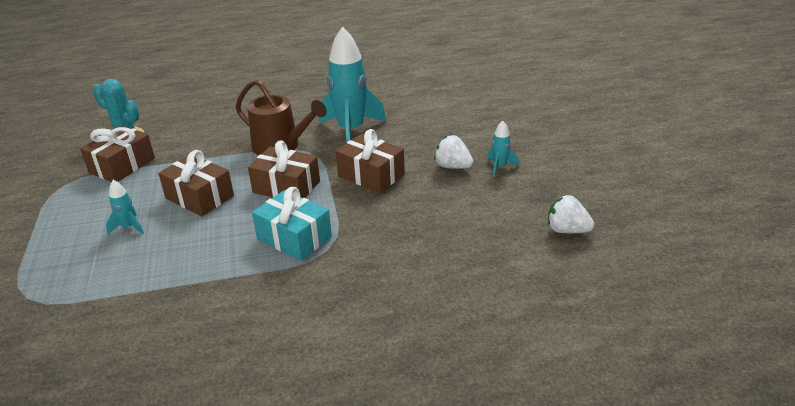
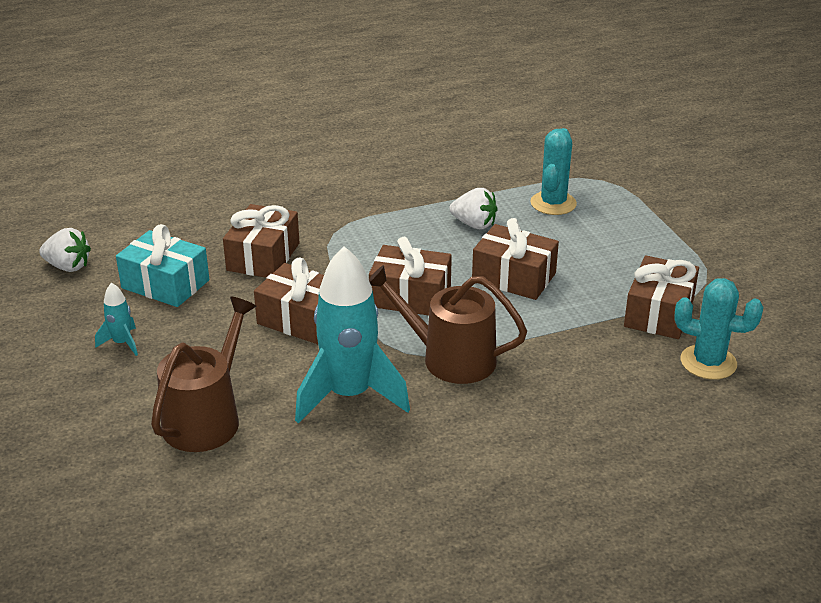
camera: 170 degrees right, 0 degrees up
(104, 269) = (553, 203): none -> turquoise cactus
(129, 227) = (568, 240): turquoise rocket -> none
(294, 238) = (374, 241): turquoise gift -> turquoise gift (165, 284)
(395, 228) = (263, 257): none -> brown gift
(437, 124) = (206, 418): none -> brown watering can
(453, 166) = (188, 339): white strawberry -> white strawberry (474, 224)

